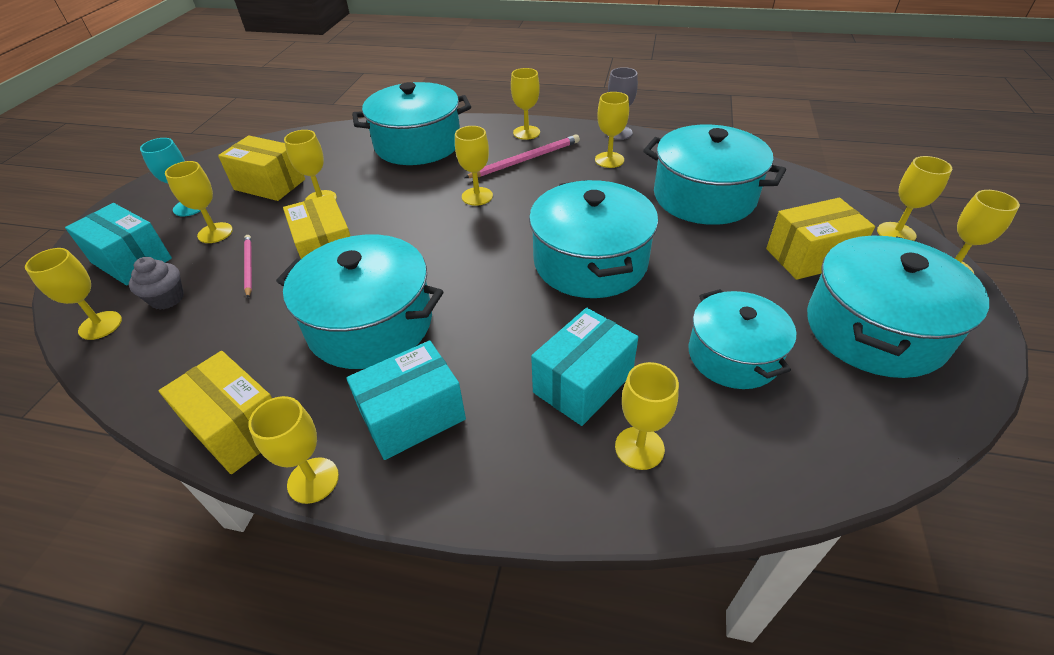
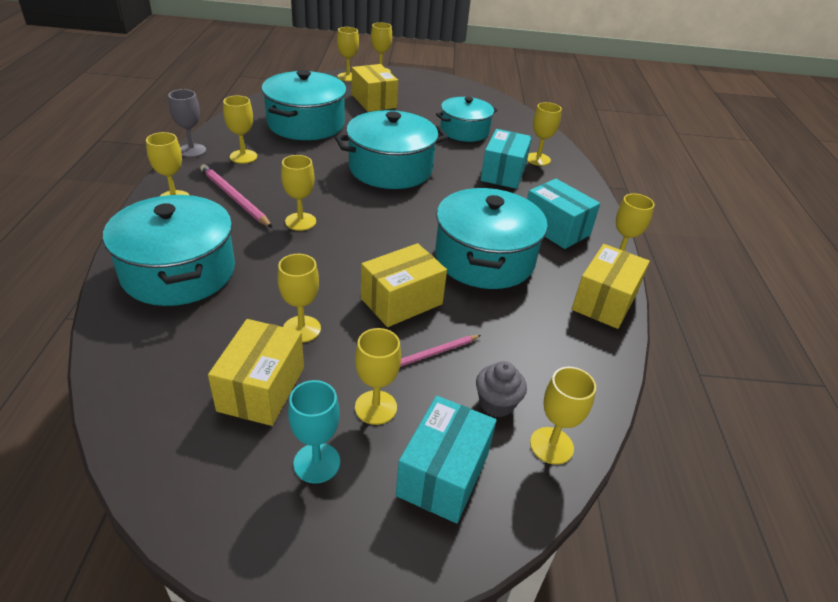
camera: 105 degrees left, 5 degrees down
(583, 383) = (503, 173): turquoise box -> turquoise box turned 75 degrees clockwise
(874, 329) = (432, 96): turquoise pot -> none

